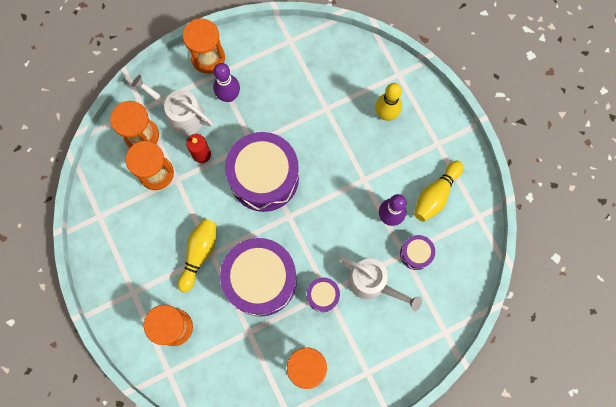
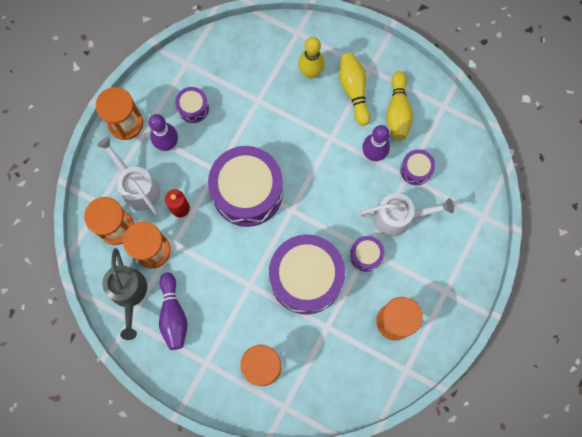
camera: 35 degrees left, 0 degrees up
(113, 195) = (129, 294): none -> grey watering can
(135, 236) = (173, 315): none -> purple bowling pin
(180, 114) = (137, 187): white watering can -> white watering can turned 60 degrees clockwise
(199, 254) = (239, 292): yellow bowling pin -> yellow bowling pin (354, 90)
(269, 80) = (193, 108): none -> purple drum

